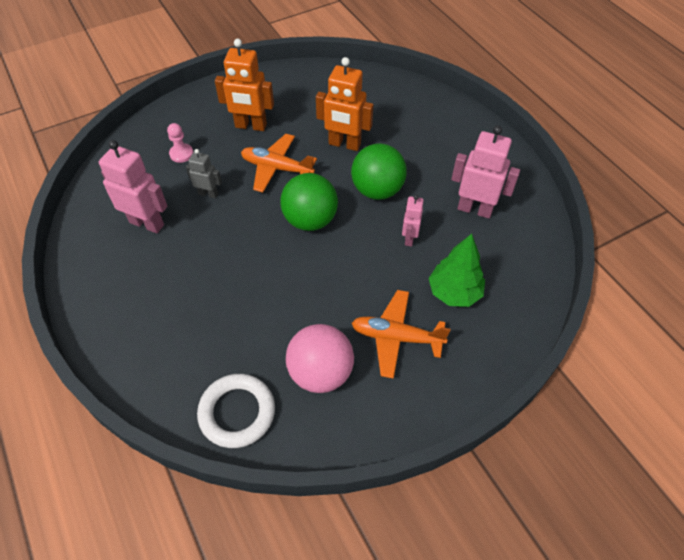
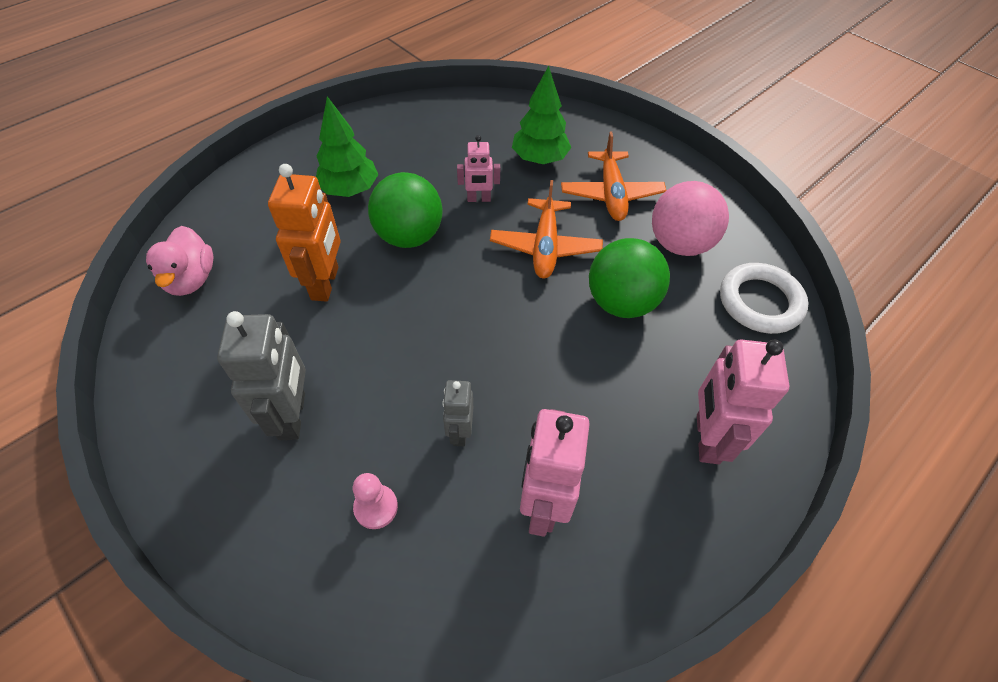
camera: 105 degrees left, 0 degrees up
(250, 126) = (293, 416): orange robot -> grey robot
(277, 168) = (388, 354): orange plane -> orange plane (545, 247)
(310, 220) = (477, 294): green ball -> green ball (621, 302)
(366, 87) = (191, 279): none -> pink duck
(434, 162) = (350, 190): none -> green tree
(474, 209) = (420, 152): pink robot -> pink robot (706, 438)

